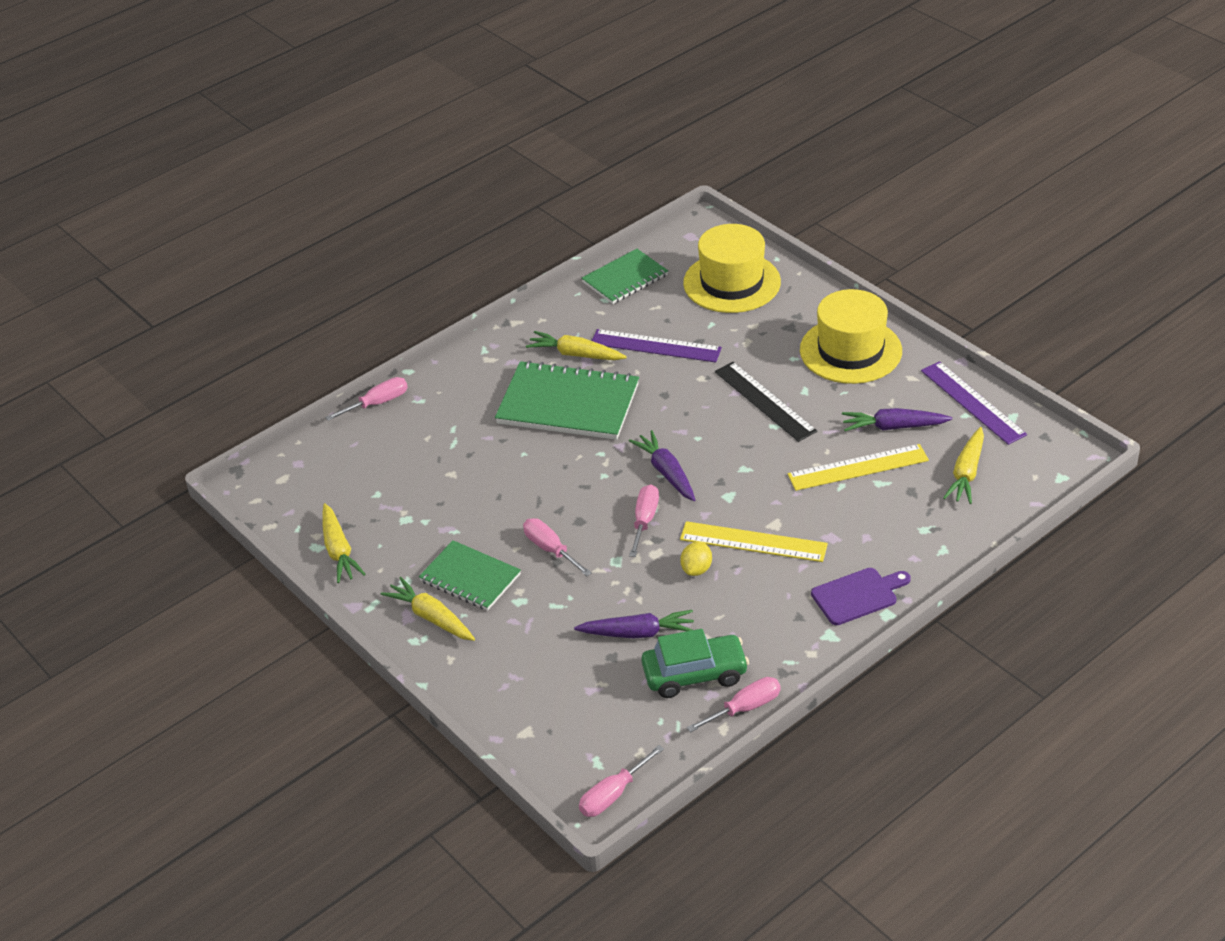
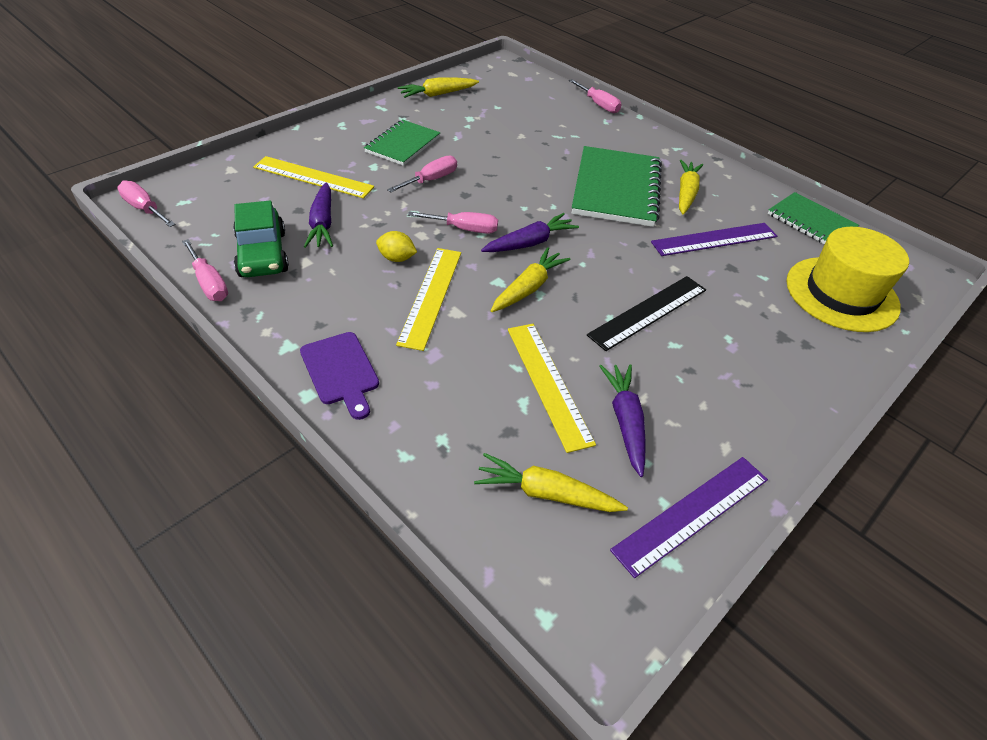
camera: 80 degrees right, 5 degrees up
(431, 617) = (363, 129): yellow carrot -> yellow carrot (528, 288)
(544, 652) = (313, 177): none -> yellow ruler
(655, 346) = (714, 239): purple ruler -> purple ruler turned 60 degrees clockwise
(850, 350) = (759, 389): yellow hat -> none

